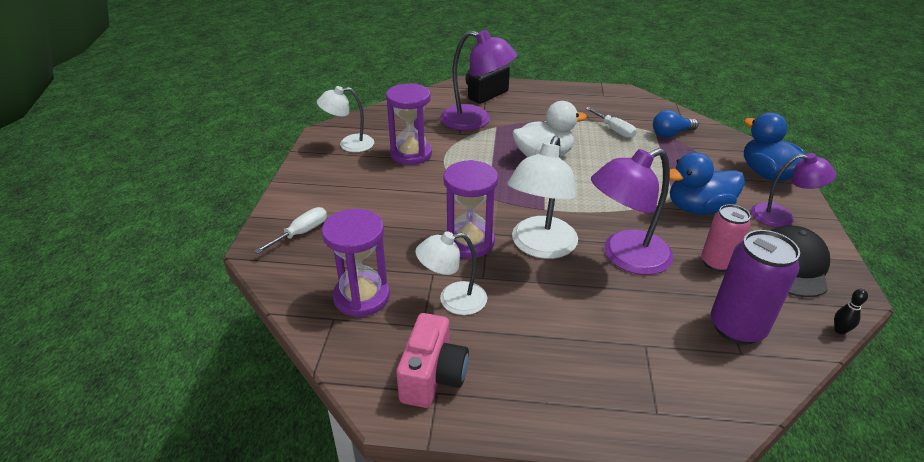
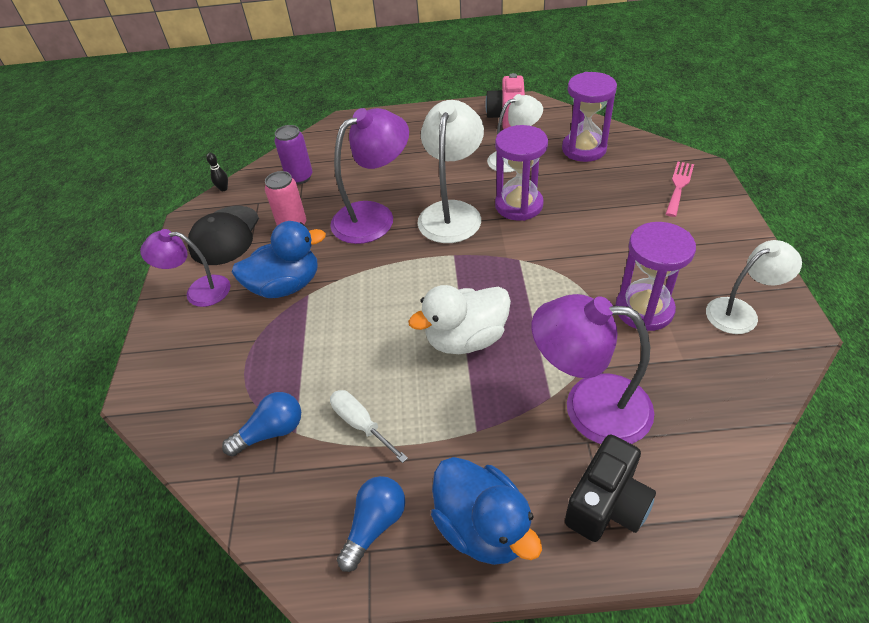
camera: 175 degrees right, 10 degrees up
(301, 233) = (679, 186): white screwdriver -> pink fork
(601, 100) = (375, 525): none -> blue light bulb
(736, 328) = (300, 177): purple can -> purple can, size x0.66
(767, 174) = (172, 360): blue duck -> blue duck (483, 527)

